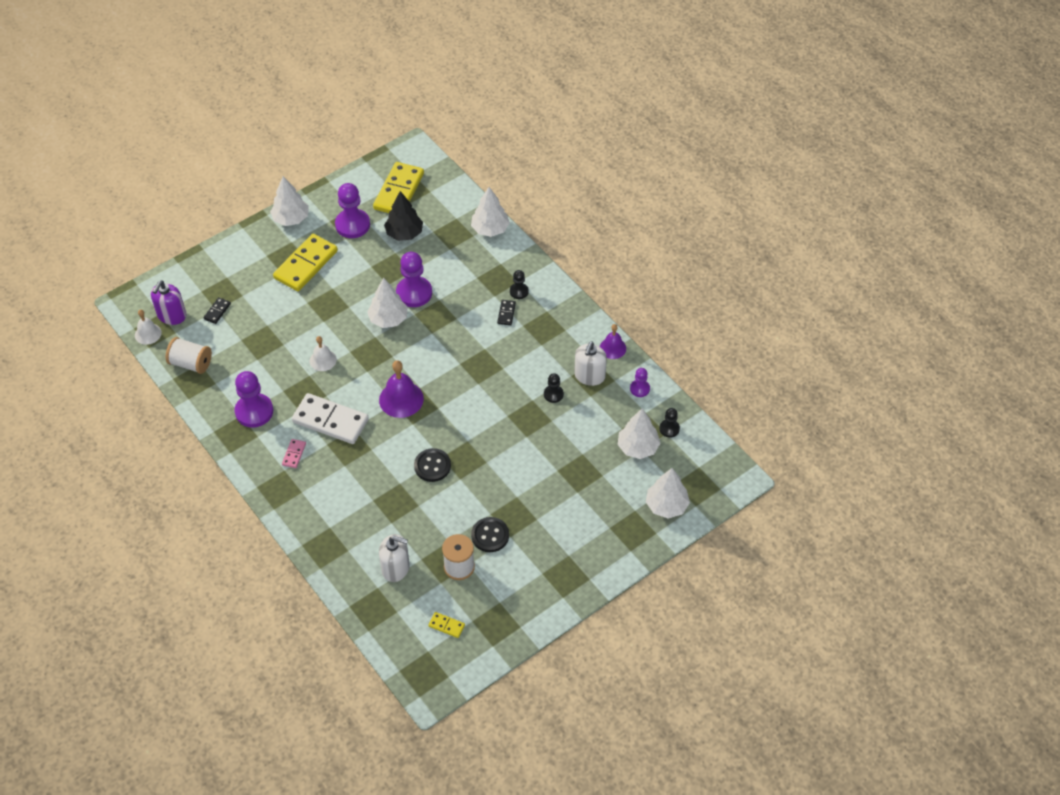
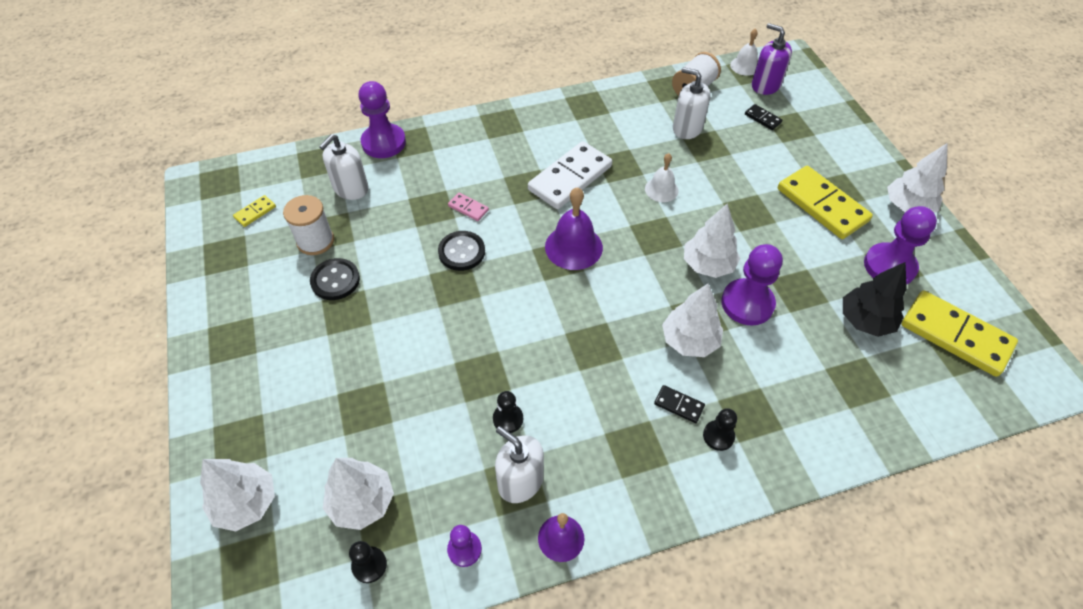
camera: 110 degrees right, 0 degrees up
(245, 358) = (687, 128): none -> white soap dispenser
(254, 411) = (609, 122): purple pawn -> purple pawn (383, 142)
(294, 454) = (539, 141): pink domino -> pink domino (468, 208)
(490, 229) = (861, 436): white tree -> white tree (689, 340)

